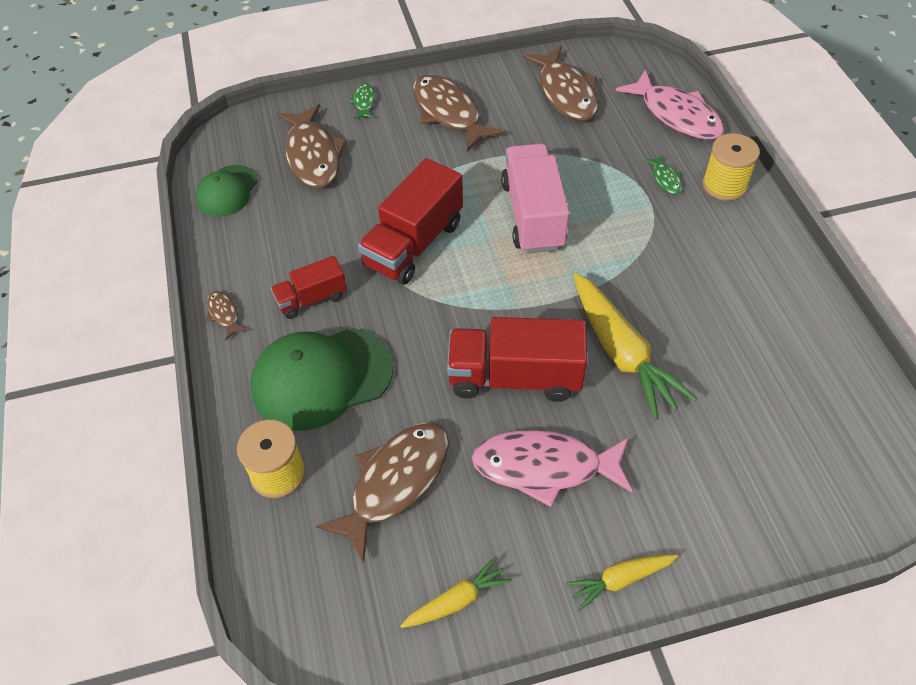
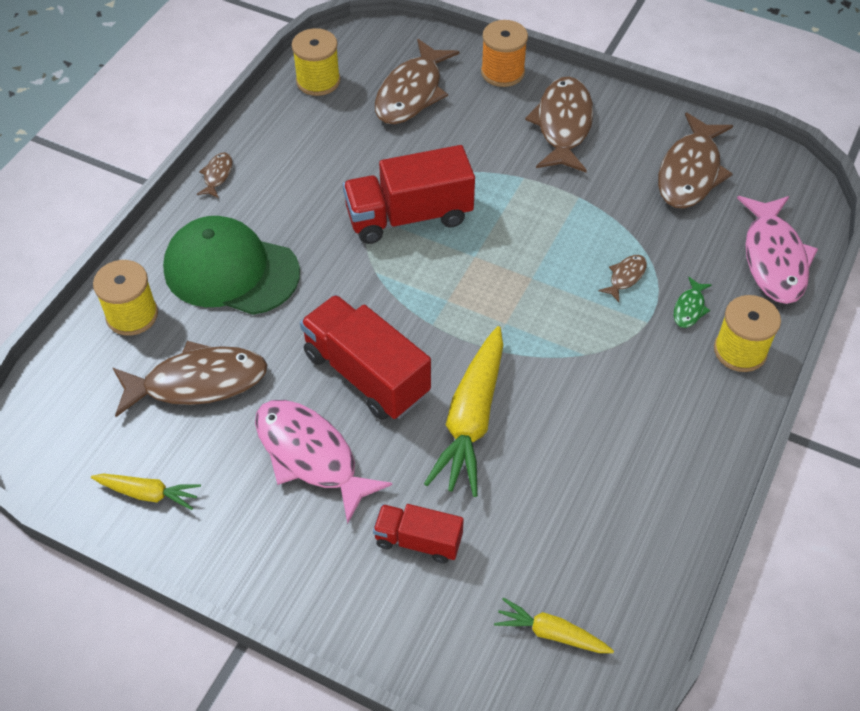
camera: 40 degrees right, 0 degrees up
(227, 191) = (318, 81): green cap -> yellow spool
(312, 299) = (288, 206): red truck -> red truck (418, 541)
(364, 102) = (502, 72): green fish -> orange spool
(533, 215) = (532, 259): pink truck -> none
(605, 186) = (625, 277): none -> brown fish
(620, 580) = (269, 576): yellow carrot -> yellow carrot (551, 633)

